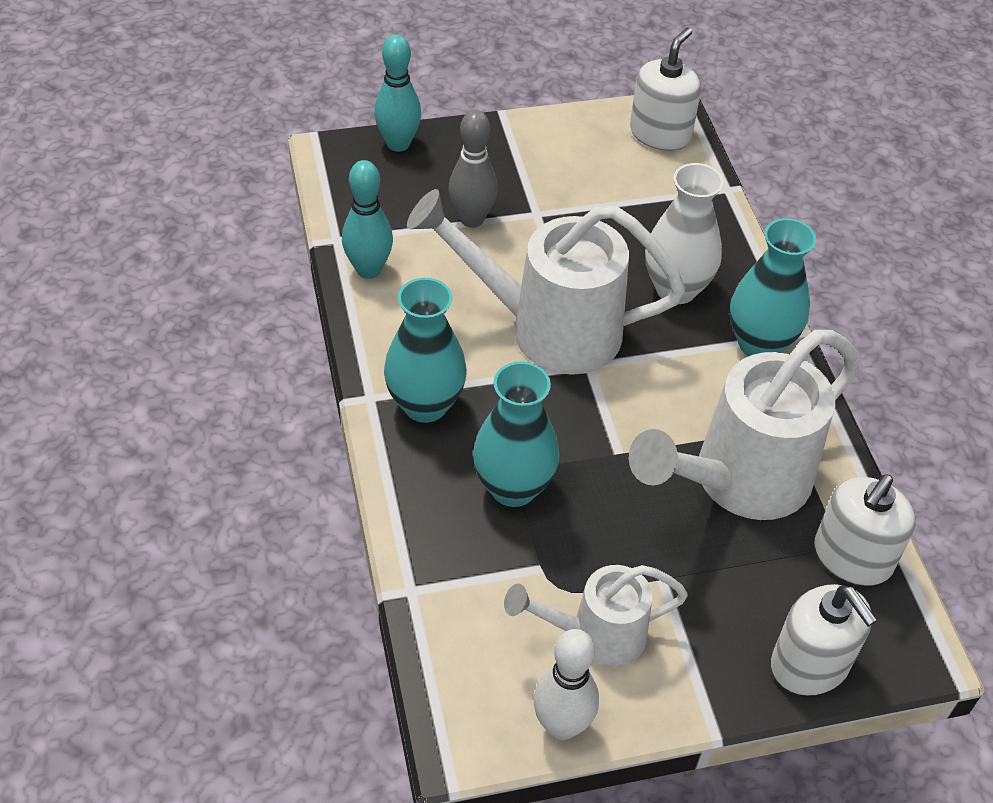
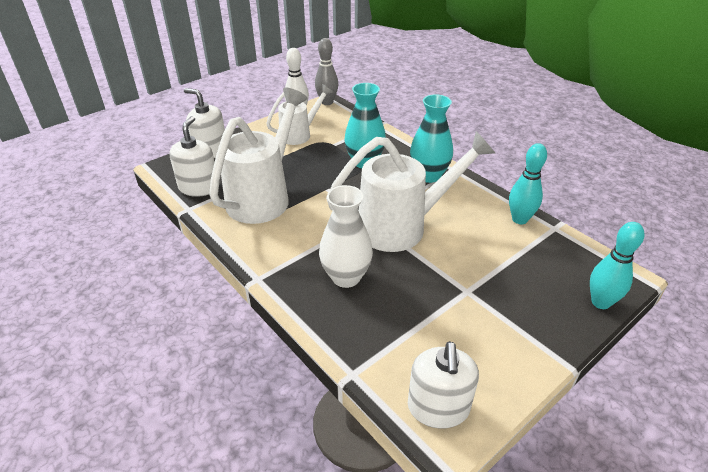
camera: 155 degrees right, 10 degrees down
(472, 219) = (500, 270): grey bowling pin -> grey bowling pin (327, 102)
(759, 344) = (278, 264): turquoise vase -> none

